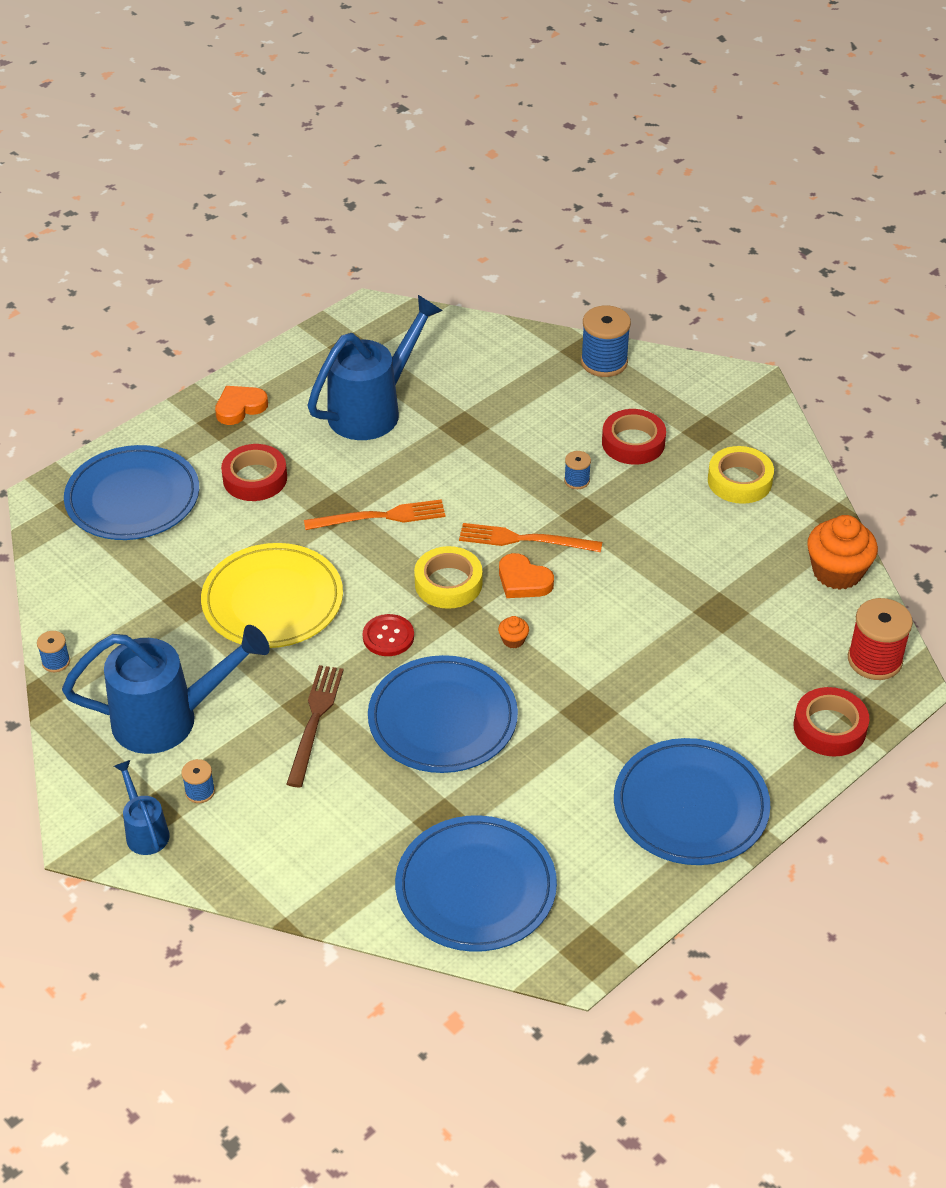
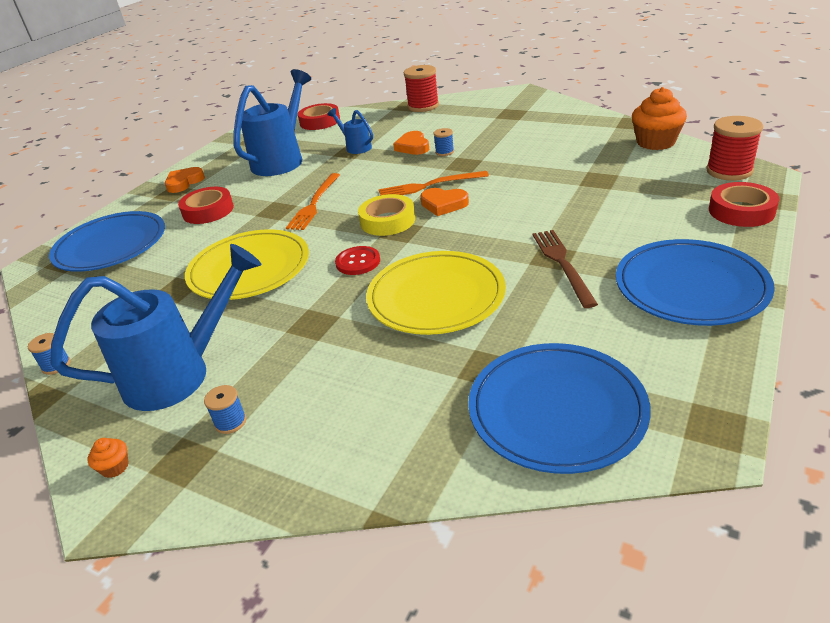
camera: 15 degrees left, 10 degrees down
(145, 831) = (180, 478): blue watering can -> blue watering can (356, 147)
(314, 721) = (322, 332): brown fork -> brown fork (562, 264)
(380, 517) = (314, 203): orange fork -> orange fork turned 135 degrees clockwise
(442, 719) = (436, 297): blue plate -> yellow plate
(513, 640) = (460, 235): orange cupcake -> orange cupcake (115, 467)
(544, 452) = (413, 147): none -> orange heart
(604, 362) = (423, 106): blue spool -> red spool
(633, 443) = (468, 129): red tape -> red tape (320, 121)
(739, 481) = (551, 125): yellow tape -> none

